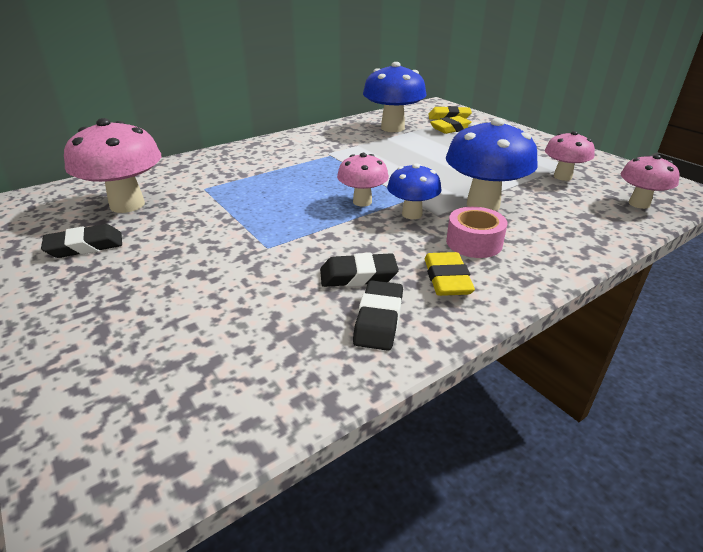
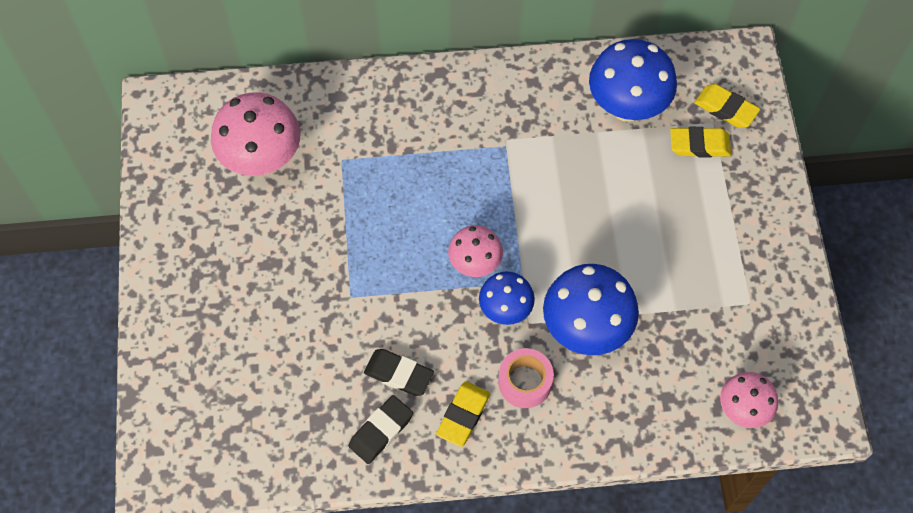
camera: 30 degrees right, 30 degrees up
(85, 246) = (210, 219): black eraser -> none
(562, 177) = (719, 322): pink mushroom -> none

